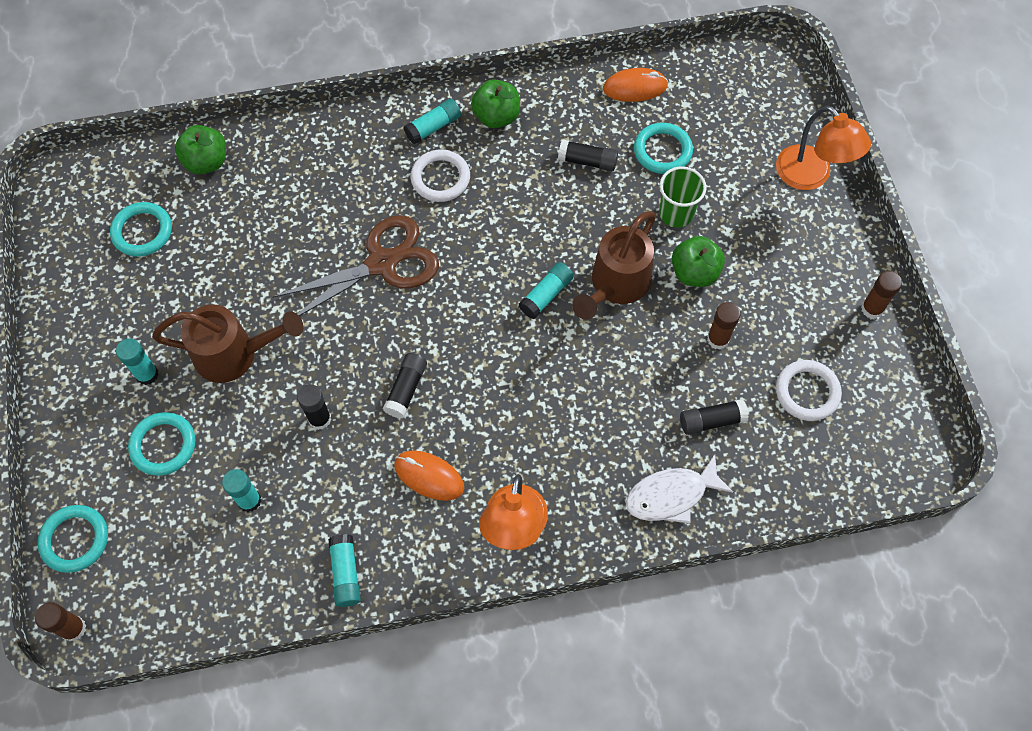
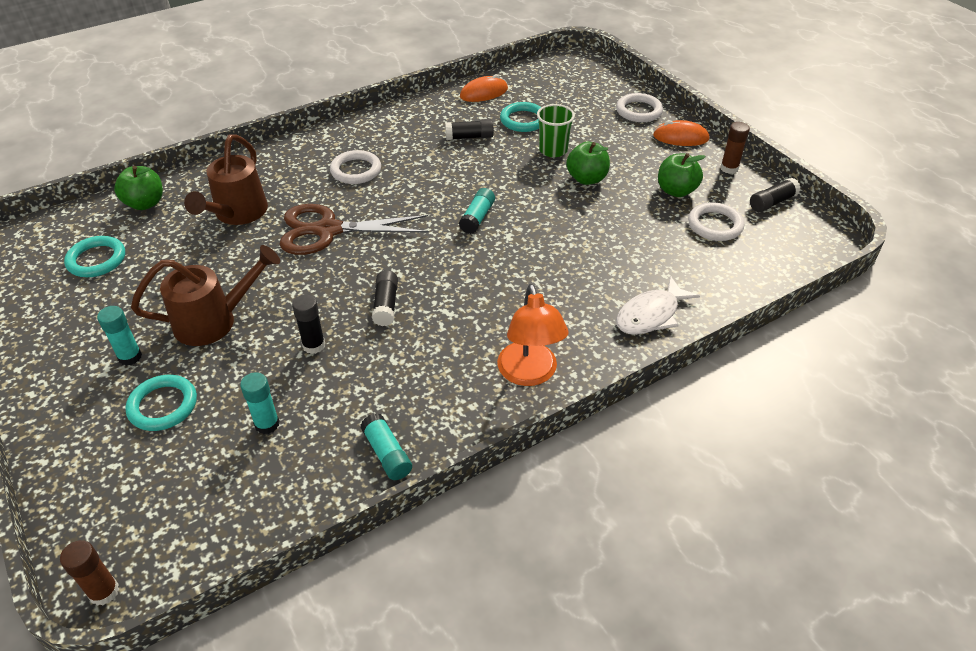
camera: 20 degrees left, 20 degrees down
(75, 540) = (86, 510): turquoise ring -> none
(382, 263) = (328, 230): brown scissors -> brown scissors turned 135 degrees counterclockwise
(429, 476) = (434, 359): orange mouse -> orange mouse (680, 137)
(433, 127) = (337, 144): turquoise glue stick -> none
(496, 116) = (385, 128): green apple -> green apple (676, 191)
(616, 285) = (530, 199): brown watering can -> brown watering can (237, 214)
(711, 421) = (653, 260): black glue stick -> black glue stick (772, 202)
(718, 339) = (628, 211): brown glue stick -> none
(811, 176) = (639, 111): orange lamp -> white ring

